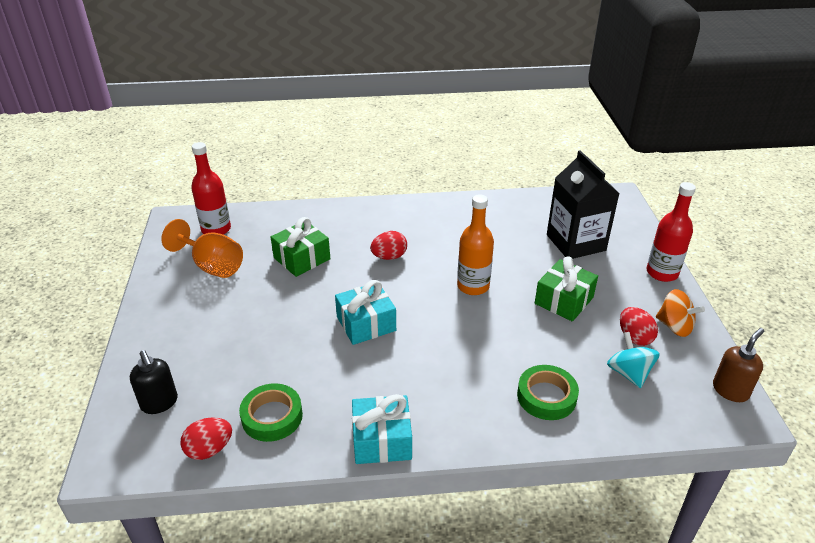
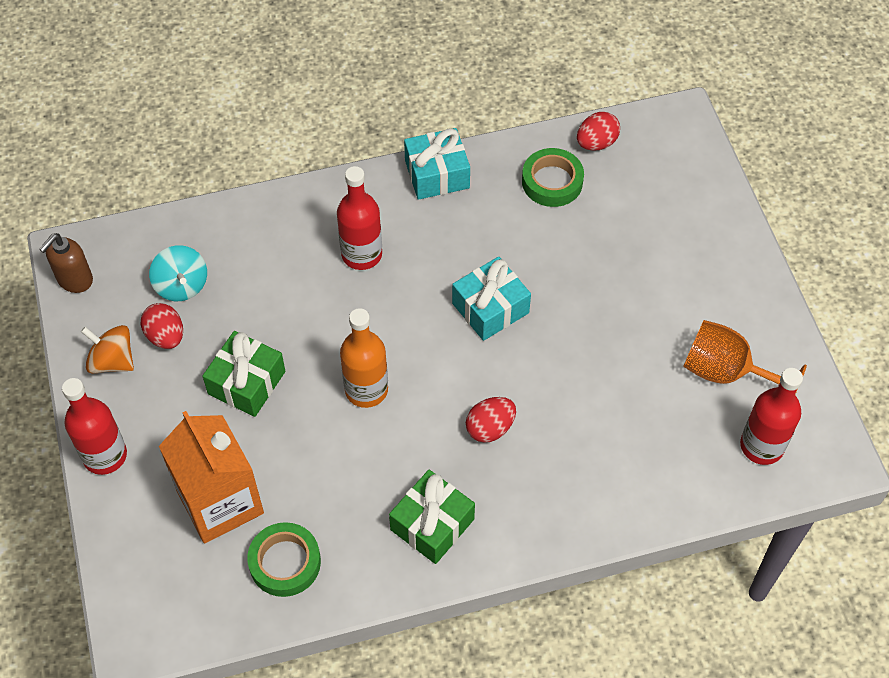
camera: 170 degrees right, 20 degrees up
(159, 403) = (671, 179): black soap dispenser -> none
(302, 258) = (610, 405): green gift -> green gift (432, 524)
(466, 377) = (361, 254): none -> red bottle
(546, 396) = (275, 243): green tape -> green tape (285, 562)
(576, 242) = (220, 502): black carton -> orange carton

